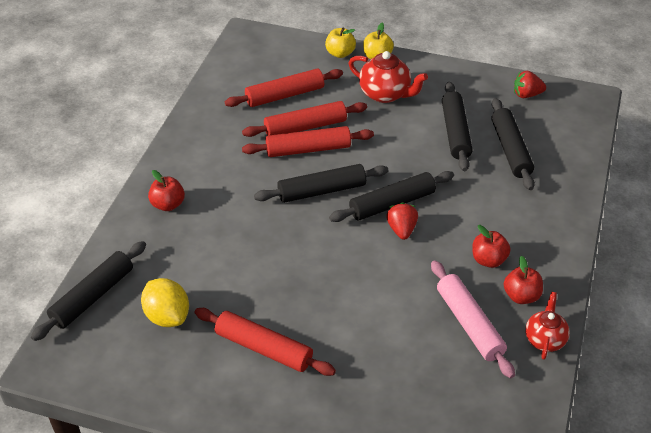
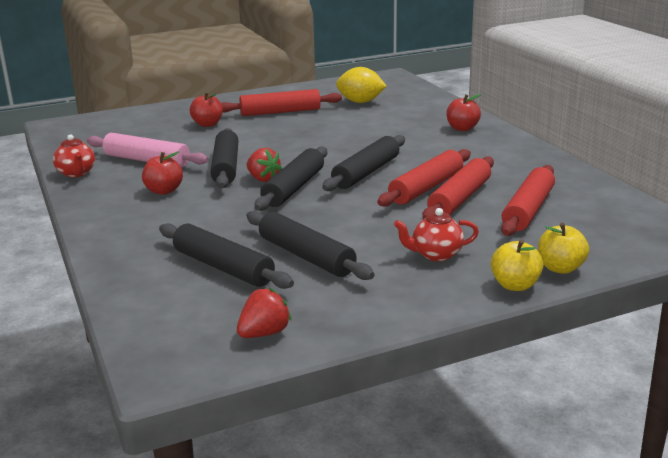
camera: 140 degrees right, 20 degrees down
(93, 297) = (418, 93): black rolling pin -> black rolling pin (225, 167)
(385, 94) = (436, 254): red teapot -> red teapot, size x0.66
(521, 296) = (115, 184): red apple -> red apple (207, 124)

